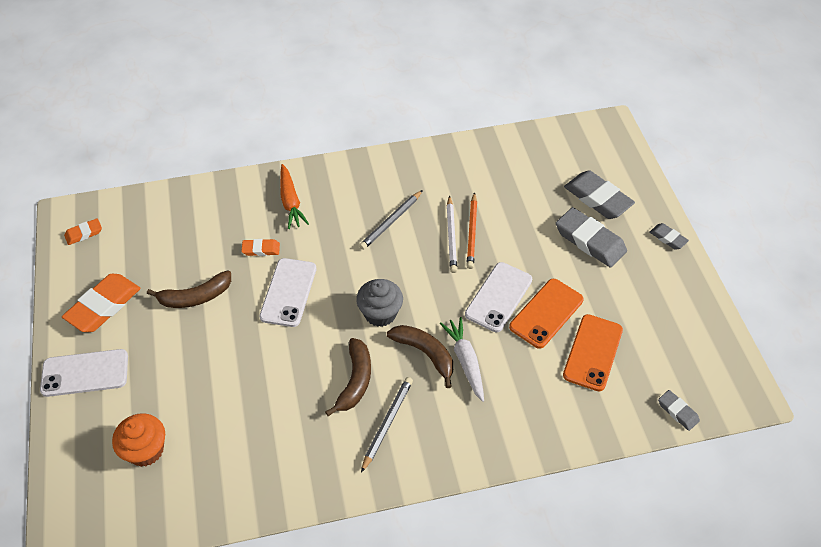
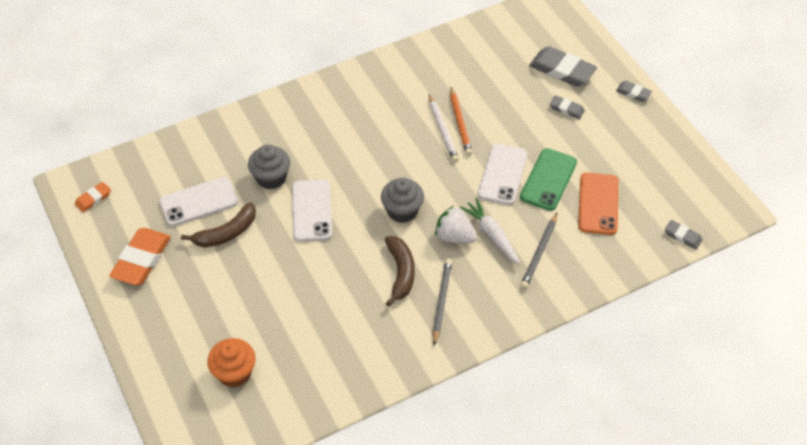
camera: 15 degrees left, 0 degrees up
(85, 373) = (149, 321): white phone -> white phone (199, 202)
(261, 249) = (271, 178): orange eraser -> grey cupcake
(290, 201) = (282, 129): orange carrot -> none
(391, 222) = (383, 128): grey pencil -> grey pencil (539, 253)
(425, 354) = (454, 236): brown banana -> white strawberry
(546, 313) = (548, 179): orange phone -> green phone
(590, 241) = (566, 109): grey eraser -> grey eraser, size x0.52

